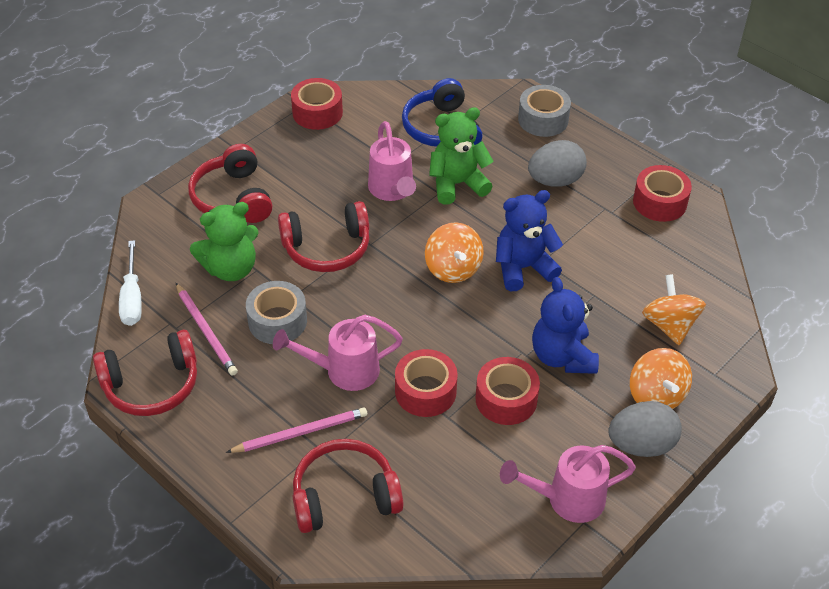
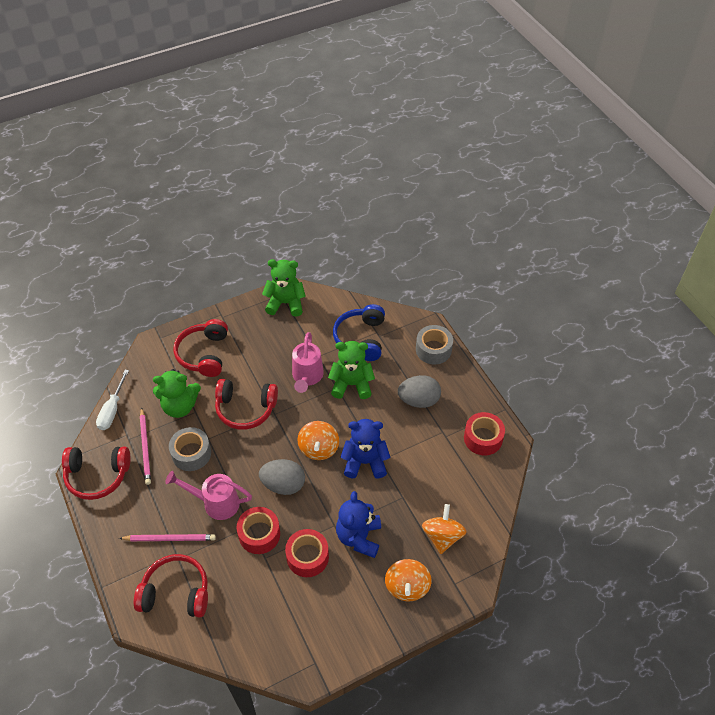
camera: 20 degrees right, 5 degrees up
(317, 112) = (285, 303): red tape -> green teddy bear
(567, 499) = (312, 643): pink watering can -> none
(641, 445) = (379, 620): grey egg -> grey egg (283, 484)

